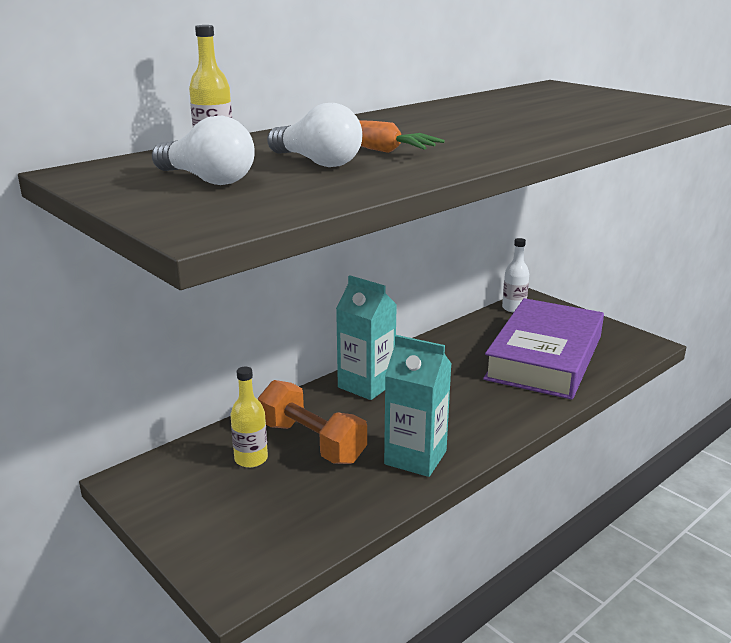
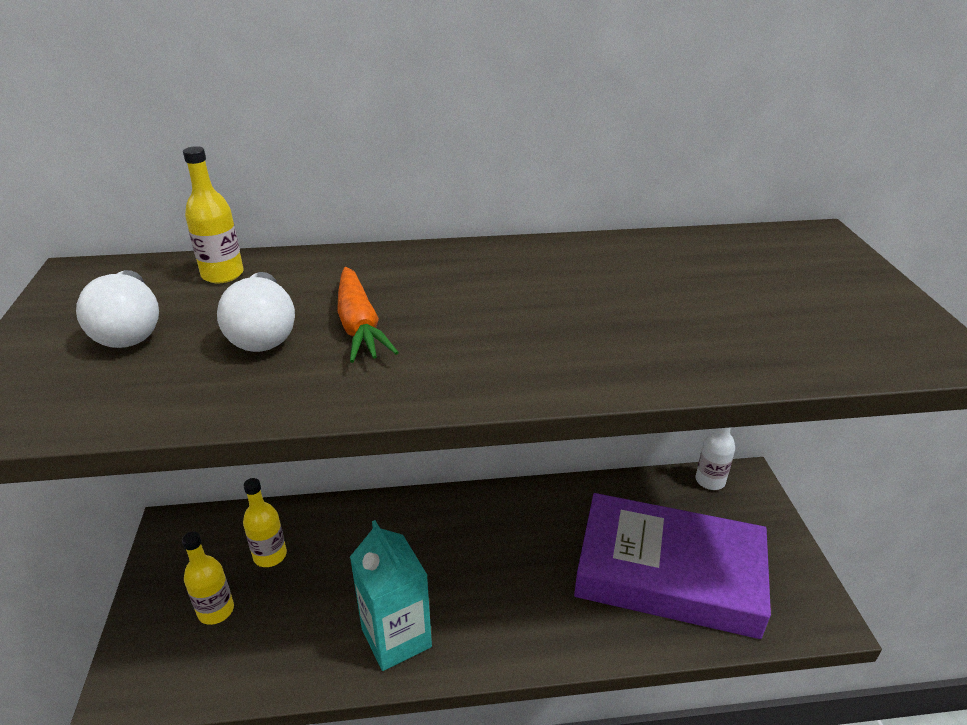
camera: 35 degrees right, 10 degrees up
(249, 506) = (216, 610): none -> yellow bottle
(312, 442) = (333, 564): orange dumbbell -> none
(366, 385) = (448, 517): turquoise carton -> none
(544, 357) = (669, 573): purple book -> purple book turned 45 degrees clockwise

